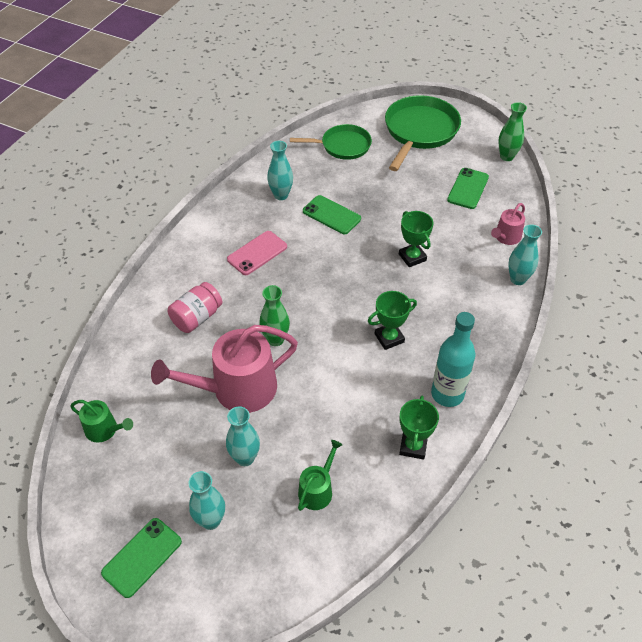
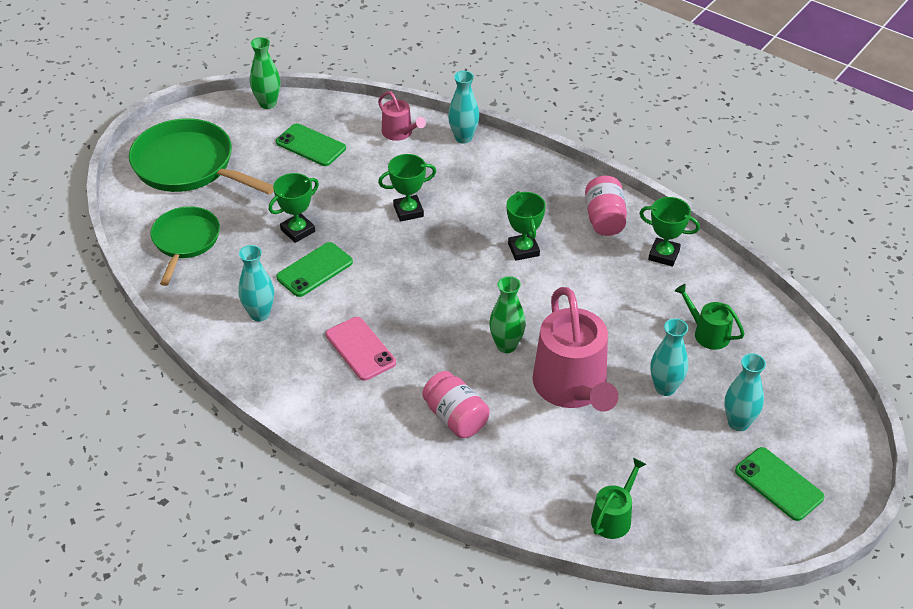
camera: 80 degrees left, 5 degrees down
(370, 199) = (298, 231): none -> green trophy
(447, 394) = (604, 219): turquoise bottle -> pink jar

